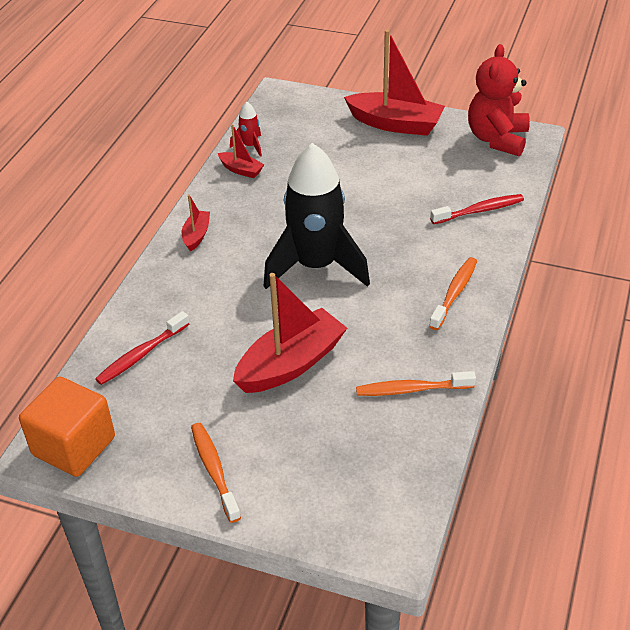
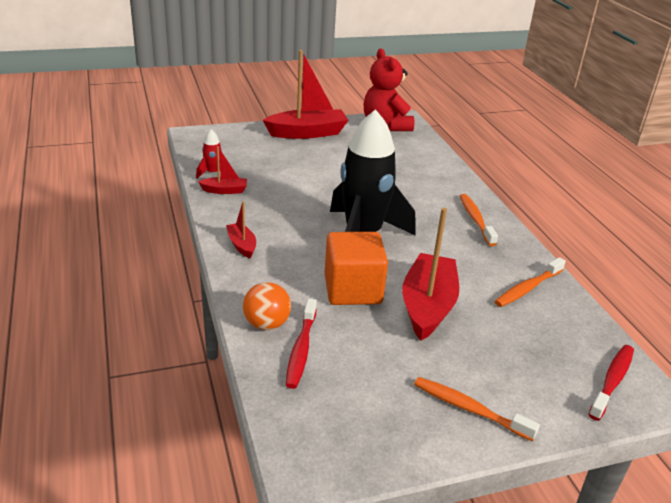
camera: 40 degrees left, 10 degrees down
(74, 446) = (329, 451): orange cube -> orange cube (353, 289)
(139, 320) = (266, 324): none -> orange ball
(480, 210) = (428, 167): red toothbrush -> red toothbrush (612, 381)

